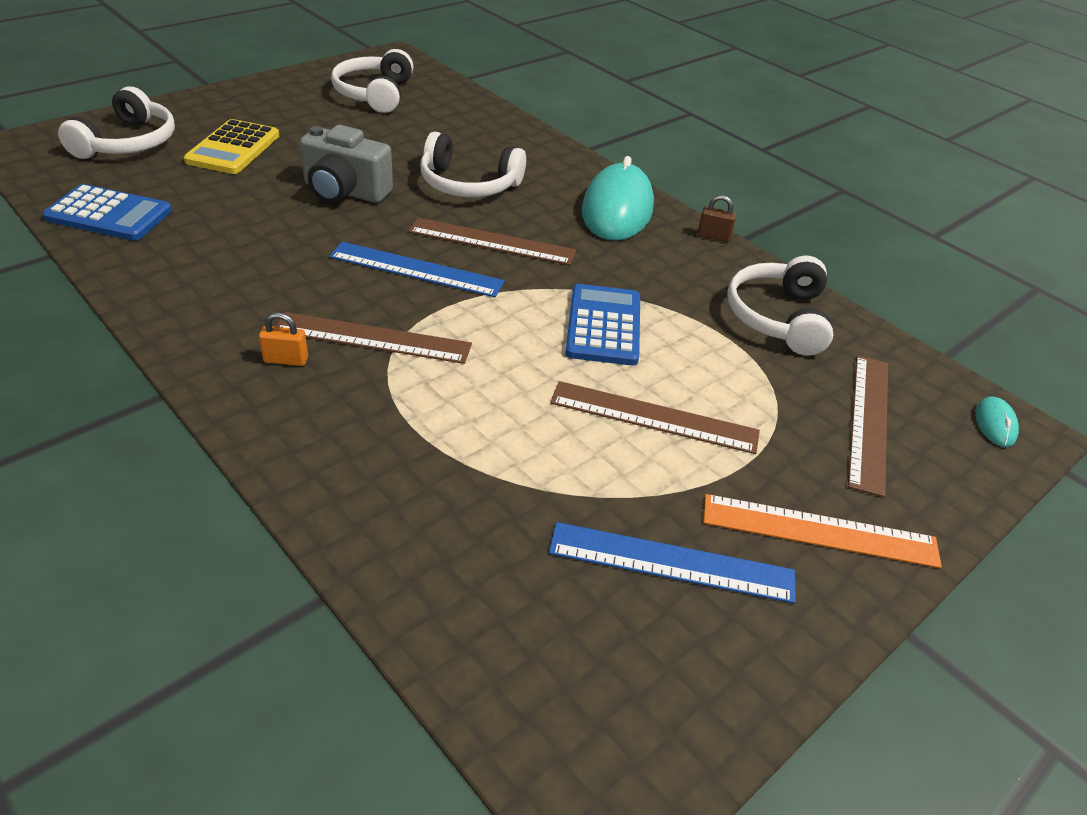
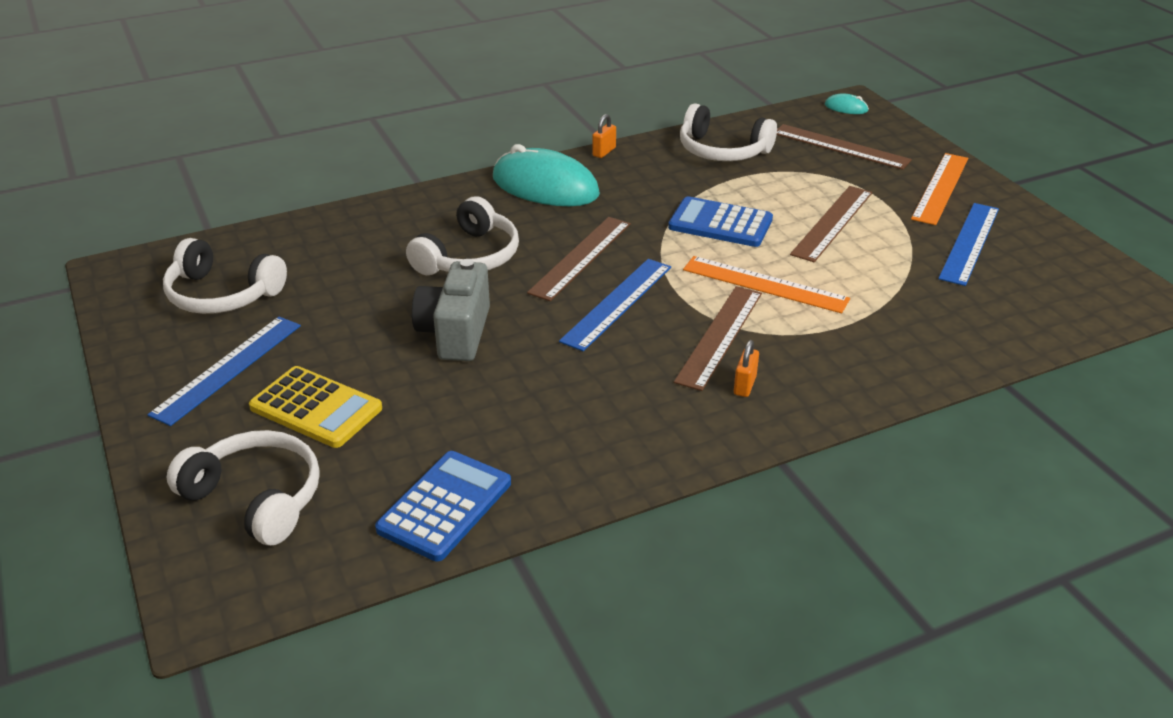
camera: 70 degrees left, 5 degrees down
(279, 110) = (227, 369): none -> blue ruler
(345, 192) = (455, 333): grey camera -> grey camera turned 150 degrees clockwise
(486, 365) = (765, 284): none -> orange ruler
(713, 236) = (604, 152): brown padlock -> orange padlock

